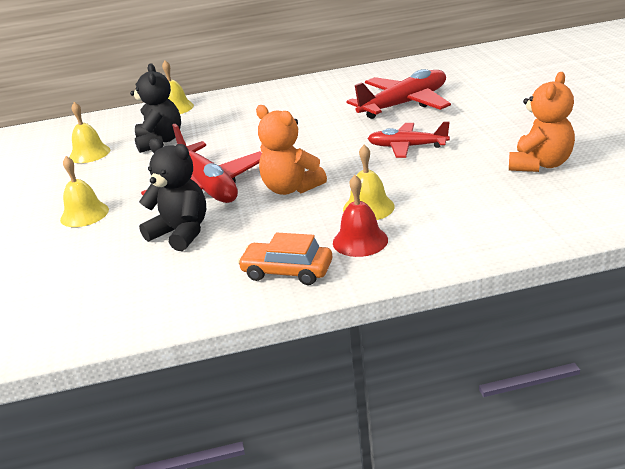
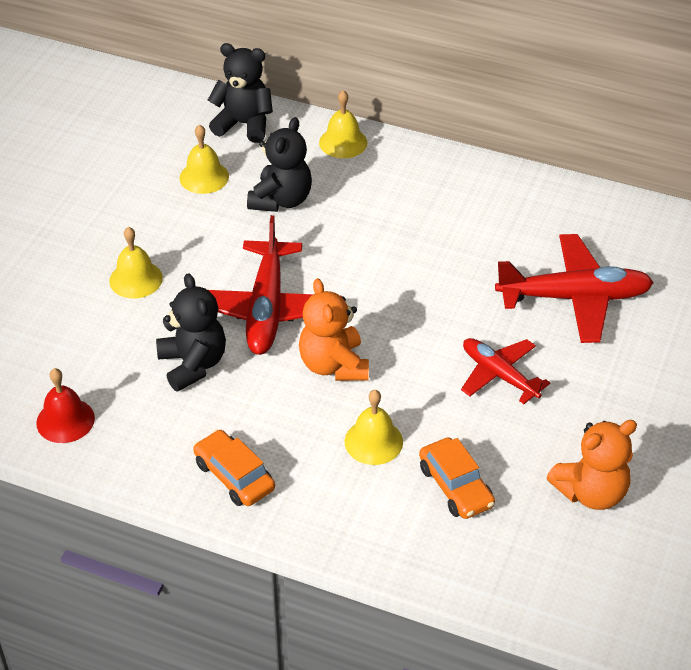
camera: 30 degrees right, 15 degrees up
(95, 125) = (244, 124): none -> black teddy bear
(360, 241) = (324, 480): red bell -> red bell (65, 420)
(454, 201) = (455, 486): none -> orange car

